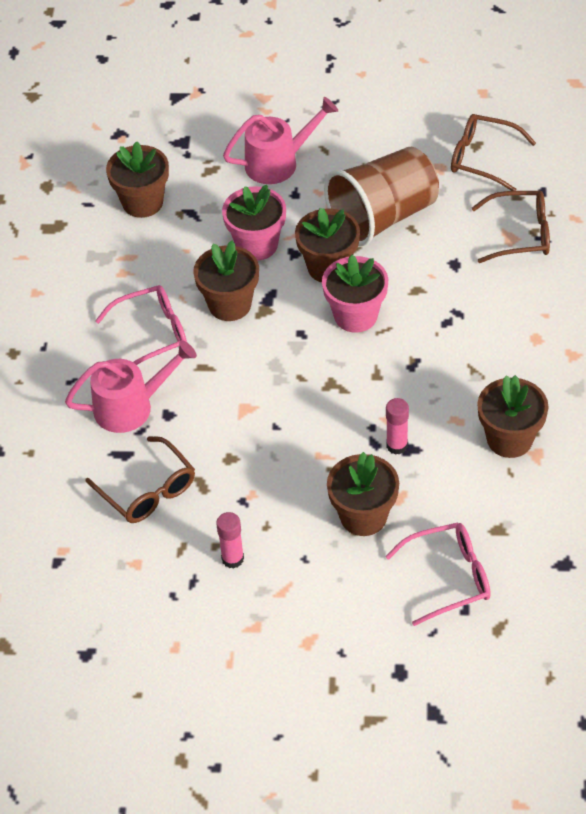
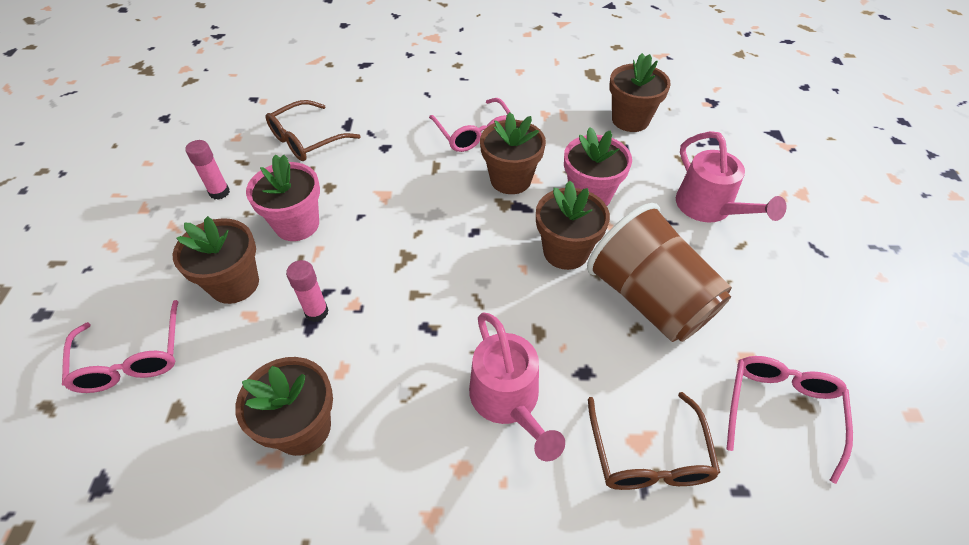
camera: 85 degrees right, 0 degrees up
(132, 406) = (396, 126): pink watering can -> pink watering can (509, 402)
(355, 316) = (498, 275): pink flower pot -> pink flower pot (297, 224)
(483, 158) = (781, 411): brown glasses -> pink glasses

